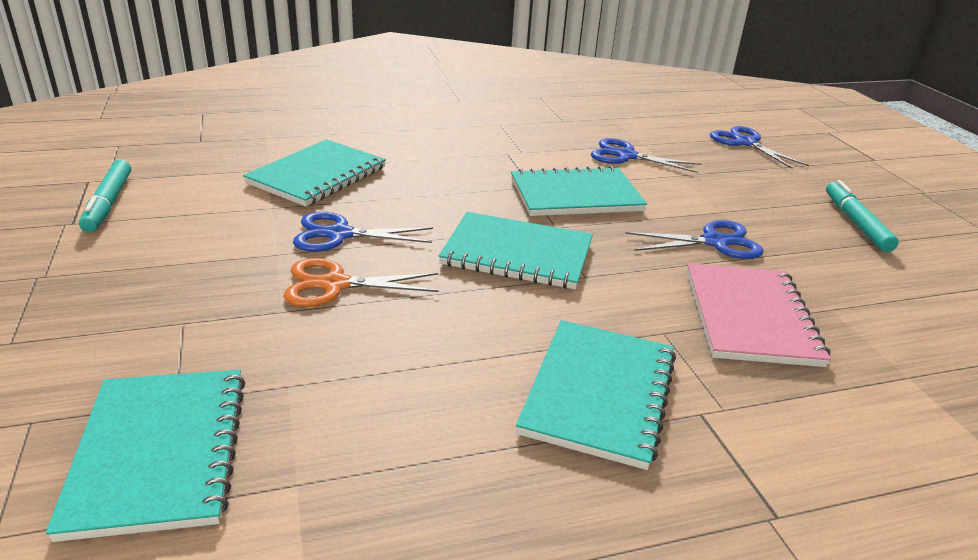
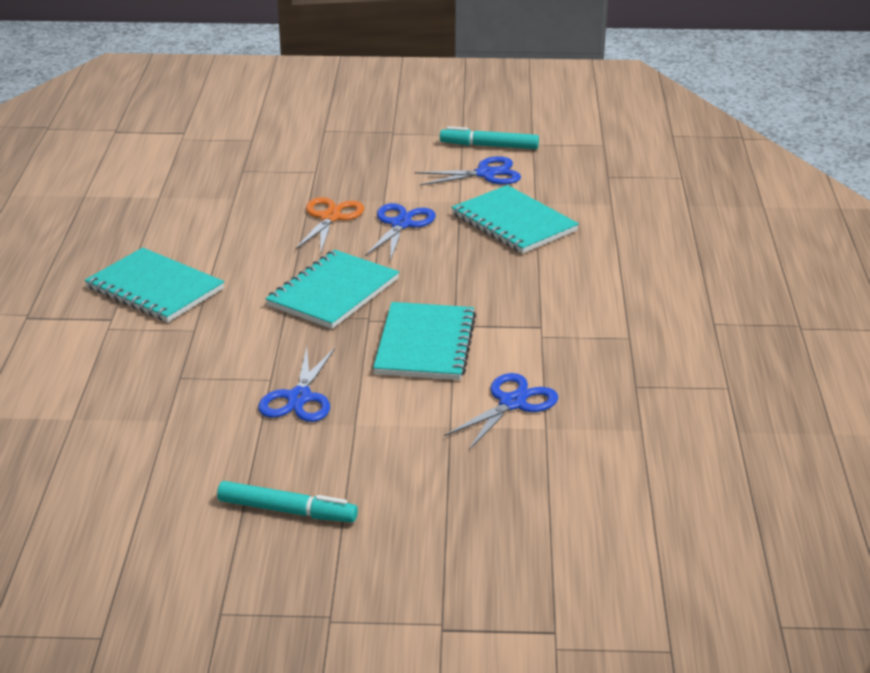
camera: 110 degrees right, 0 degrees up
(159, 452) = (206, 167): turquoise notebook -> none
(745, 143) = (530, 519): blue scissors -> blue scissors (485, 174)
(750, 317) = (185, 374): pink notebook -> none

